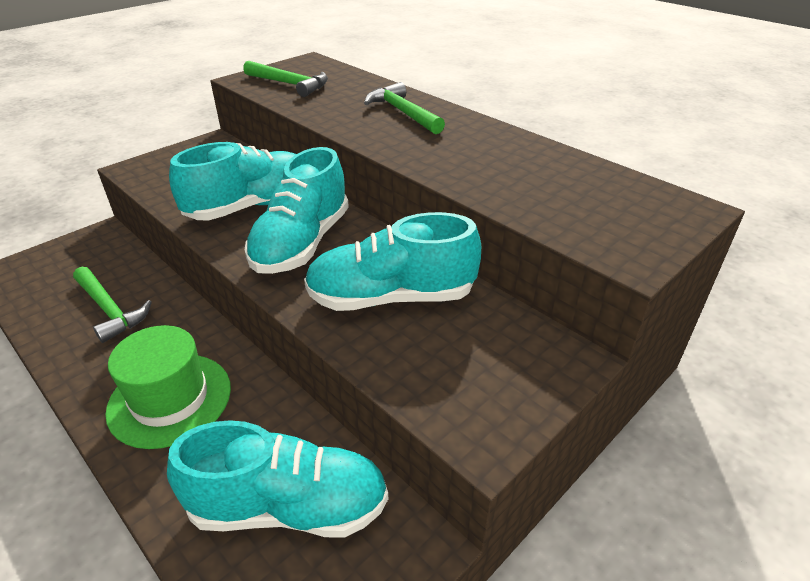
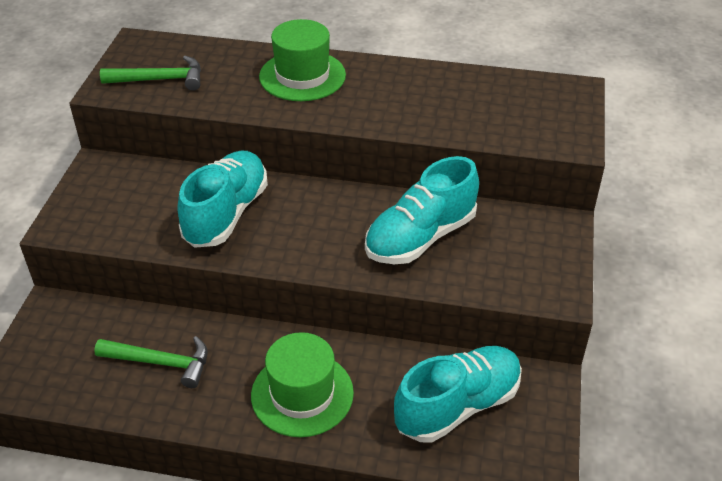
camera: 35 degrees left, 5 degrees up
(302, 243) = (309, 227): turquoise shoe -> none
(403, 113) = (302, 76): green hammer -> green hat

